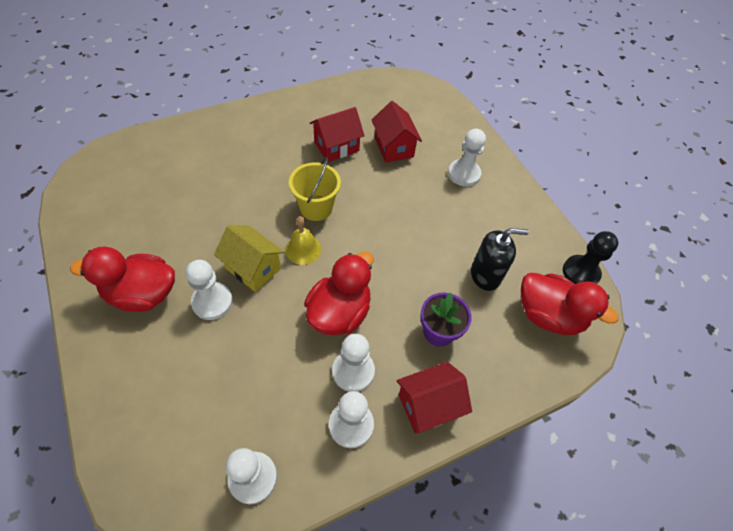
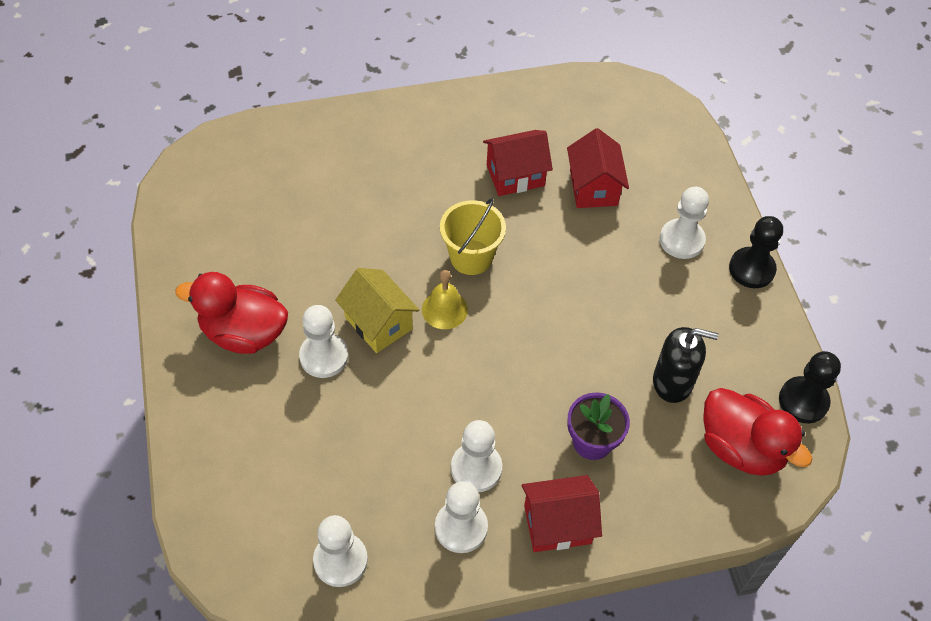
camera: 15 degrees right, 0 degrees up
(339, 312) = (474, 396): red duck -> none
(517, 186) = (751, 269): none -> black pawn

